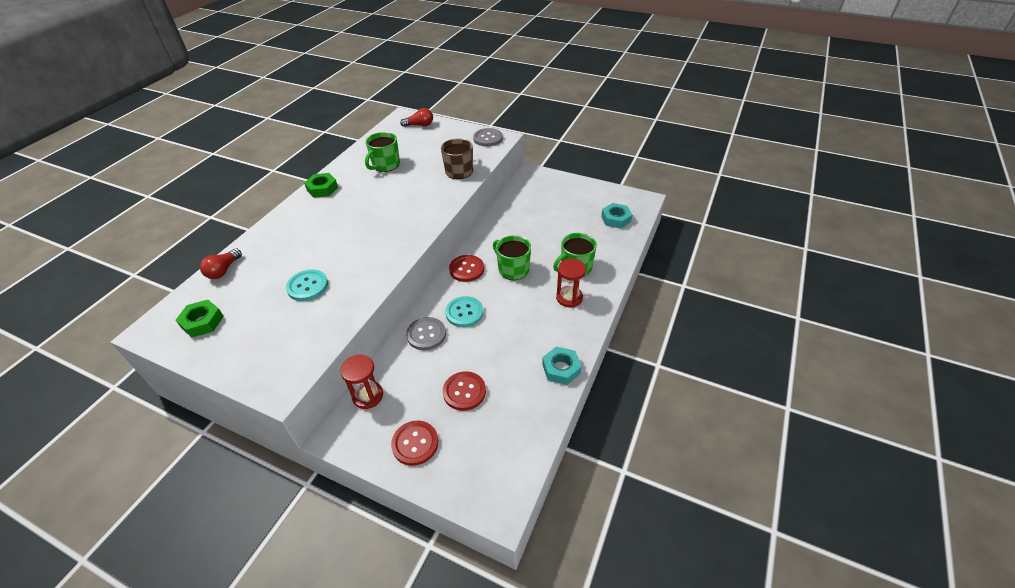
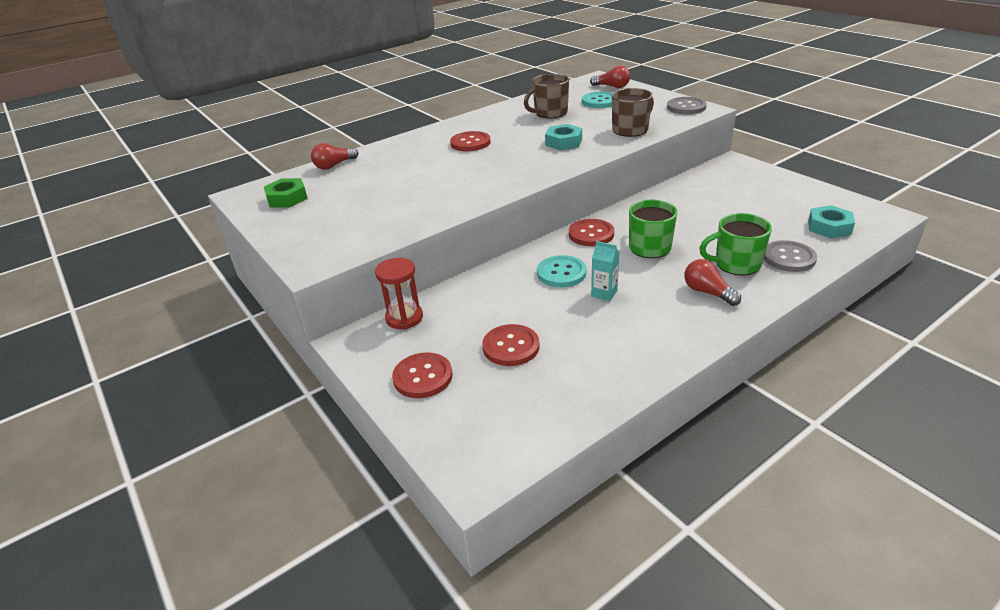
camera: 30 degrees right, 10 degrees down
(307, 286) = (398, 193): turquoise button -> turquoise button (600, 101)
(322, 189) = (471, 122): green nut -> none
(337, 214) = (470, 143): none -> red button
(385, 165) = (550, 113): green mug -> brown mug
(426, 334) = (504, 281): grey button -> grey button (788, 258)
(503, 321) = (604, 293): none -> turquoise carton
(561, 368) = (649, 361): turquoise nut -> turquoise nut (563, 142)
(569, 298) = (707, 292): red hourglass -> red light bulb

